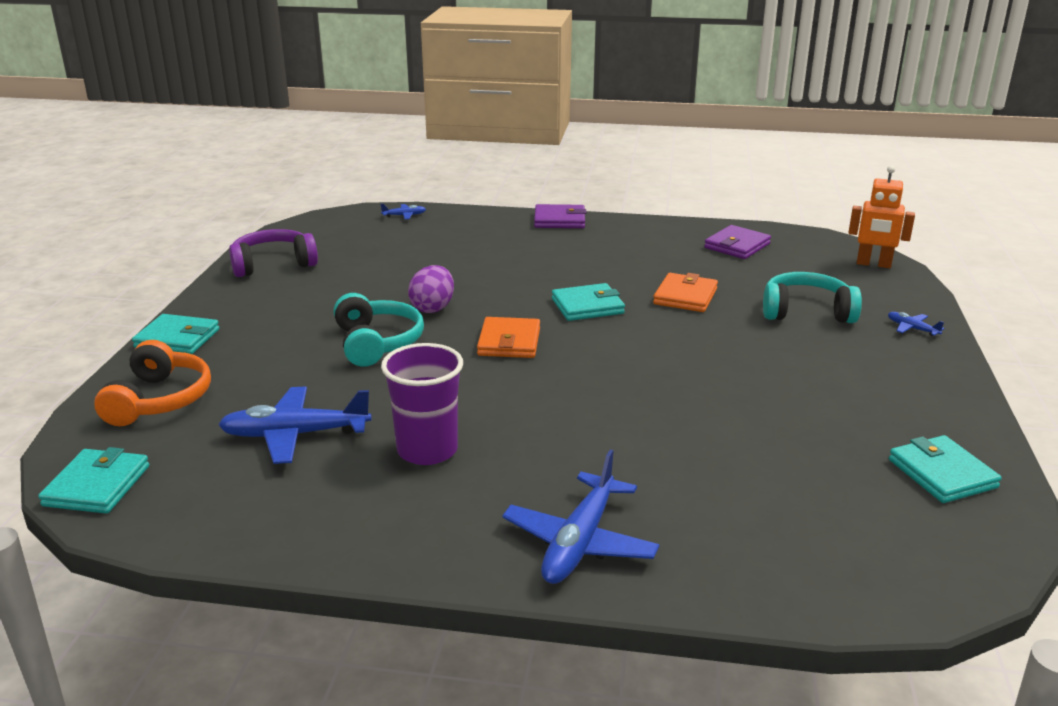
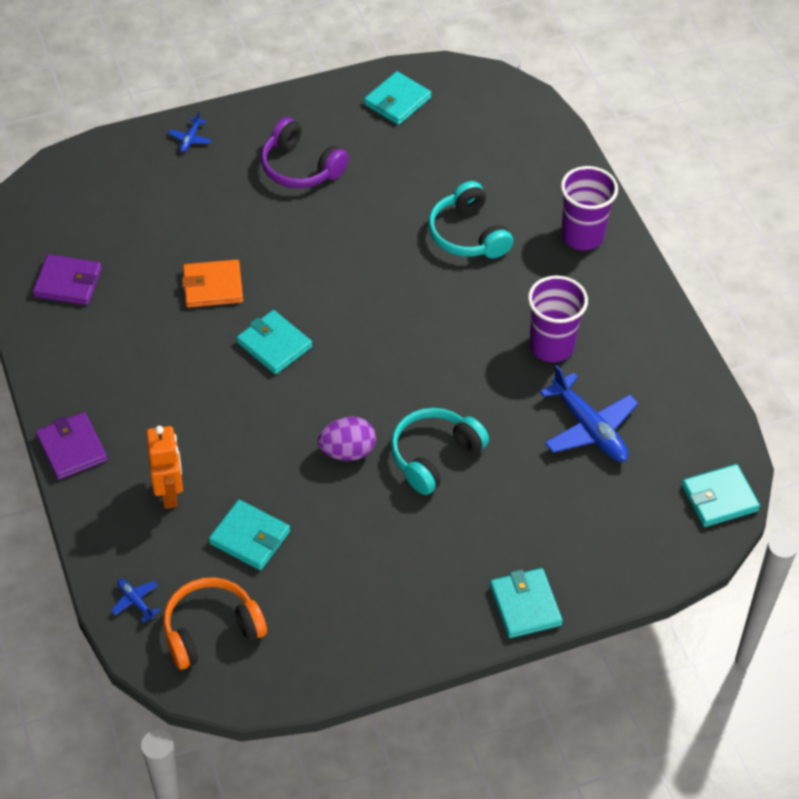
camera: 120 degrees left, 25 degrees up
(159, 400) = (612, 543): orange headphones -> orange headphones (211, 630)
(273, 264) = (338, 640): purple headphones -> purple headphones (300, 167)
(403, 256) = (250, 537): none -> turquoise wallet
(509, 342) = (373, 369): orange wallet -> none
(580, 542) = (582, 236): blue plane -> purple cup
(806, 312) = (196, 204): turquoise headphones -> turquoise headphones (468, 234)
(873, 264) = (62, 180): orange robot -> orange robot (169, 493)

